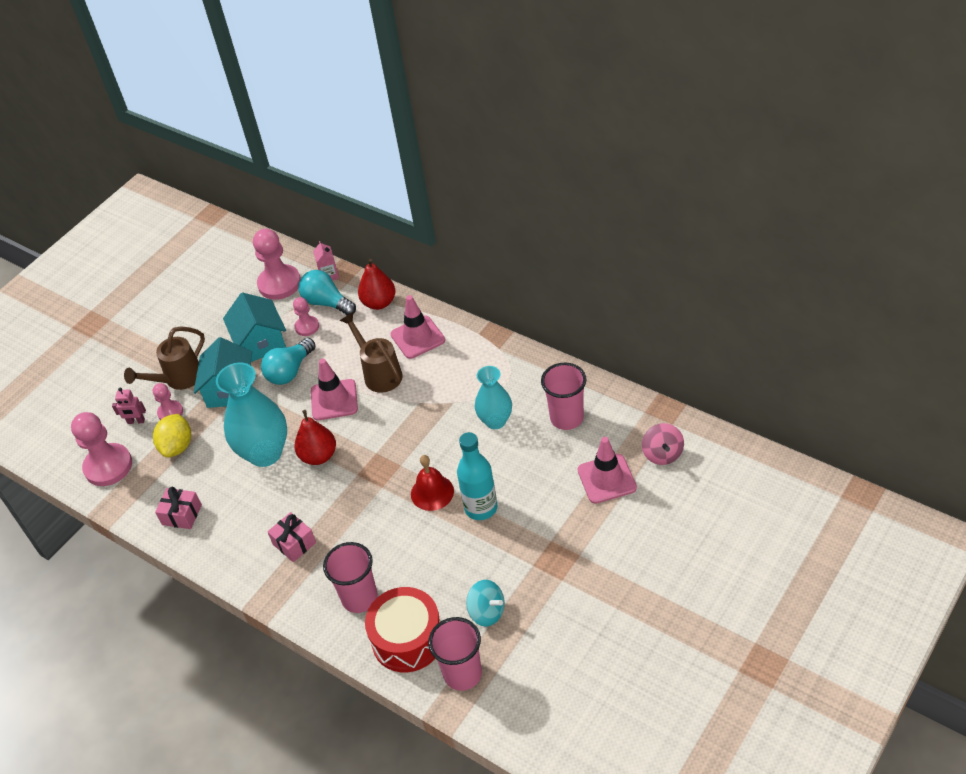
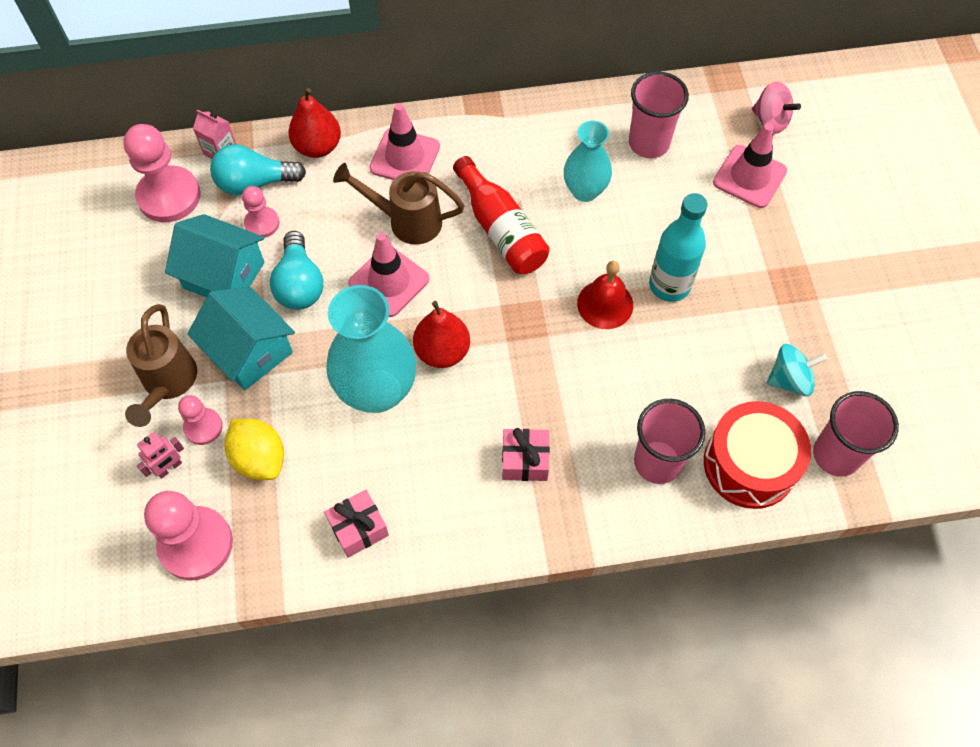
camera: 50 degrees left, 15 degrees up
(423, 411) = (501, 229): none -> red bottle

